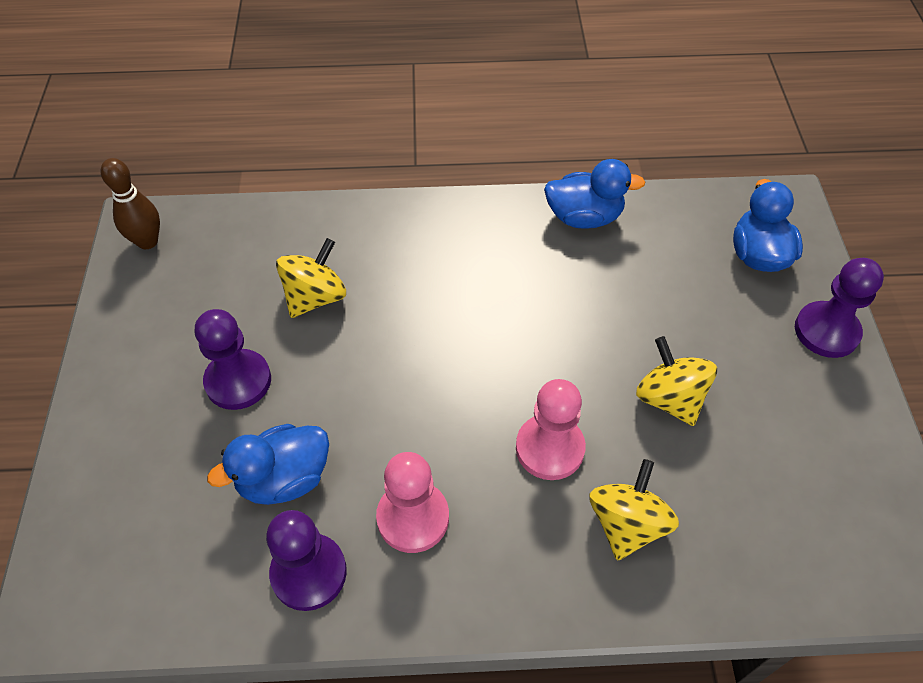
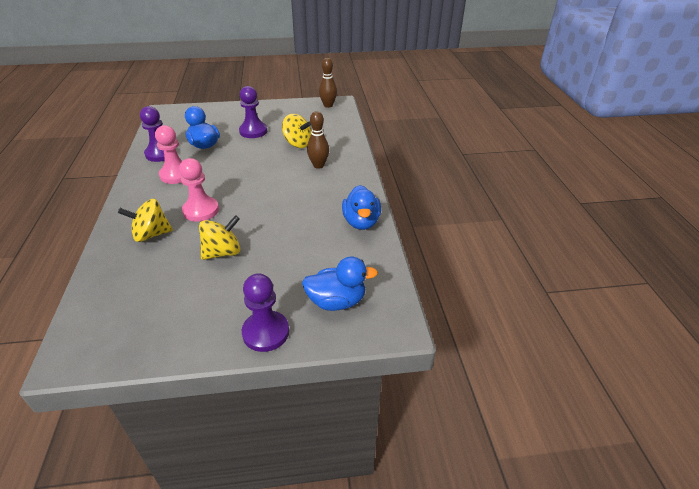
camera: 85 degrees right, 15 degrees down
(407, 265) = (318, 165): none -> brown bowling pin
(627, 524) = (151, 234): yellow spinning top -> yellow spinning top turned 150 degrees clockwise

